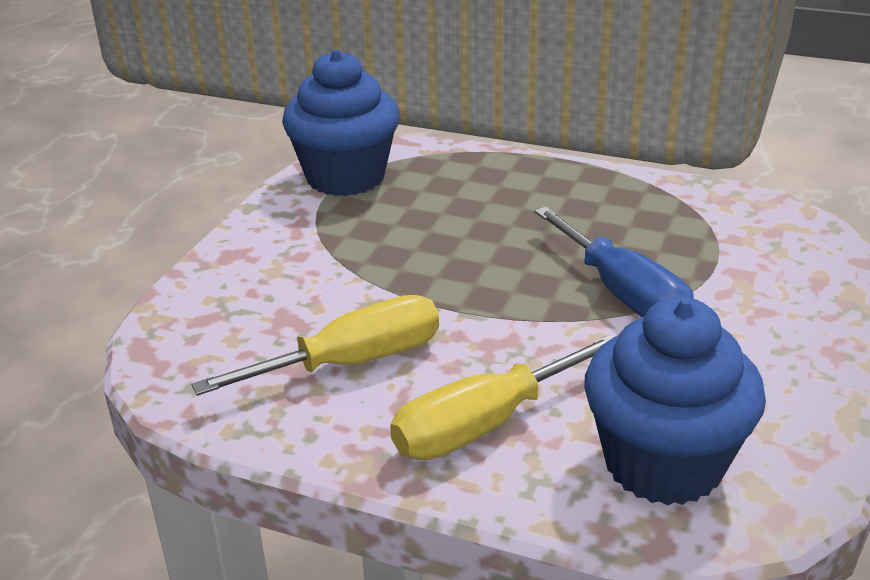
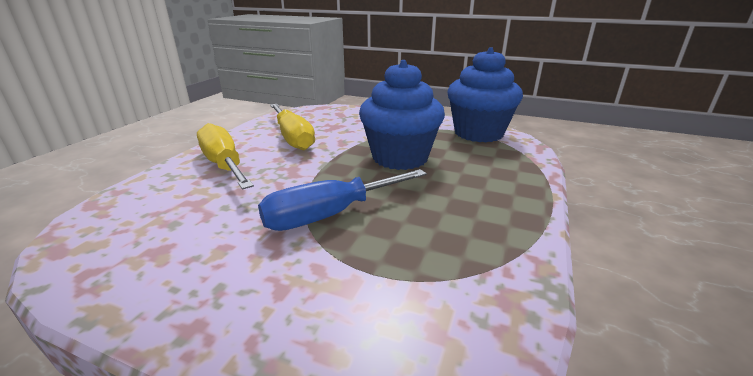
camera: 90 degrees right, 5 degrees down
(663, 463) = (145, 212): blue cupcake -> blue cupcake (400, 157)

